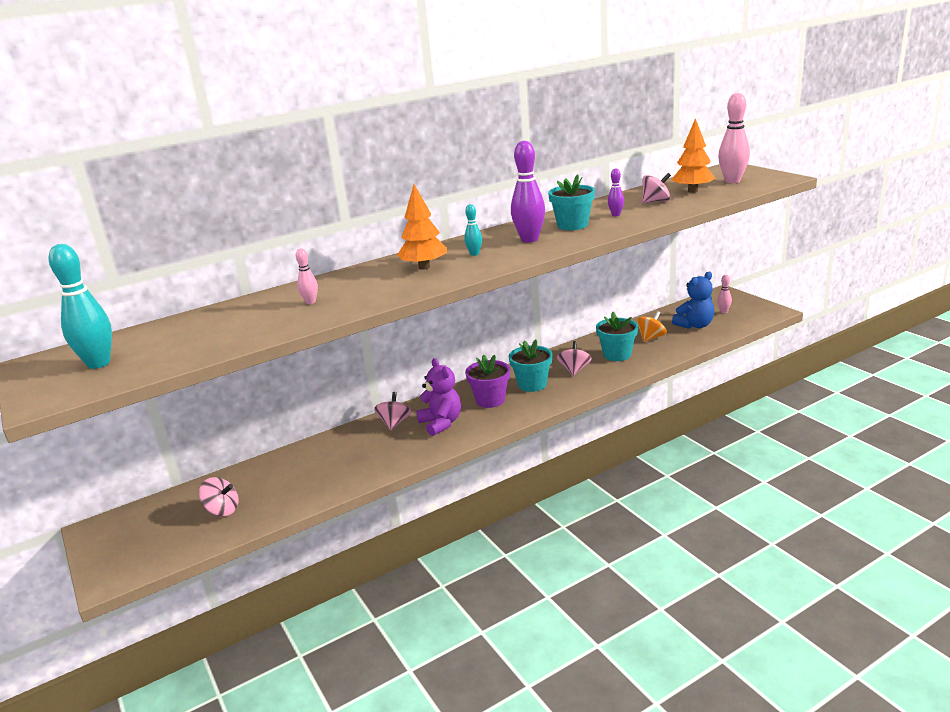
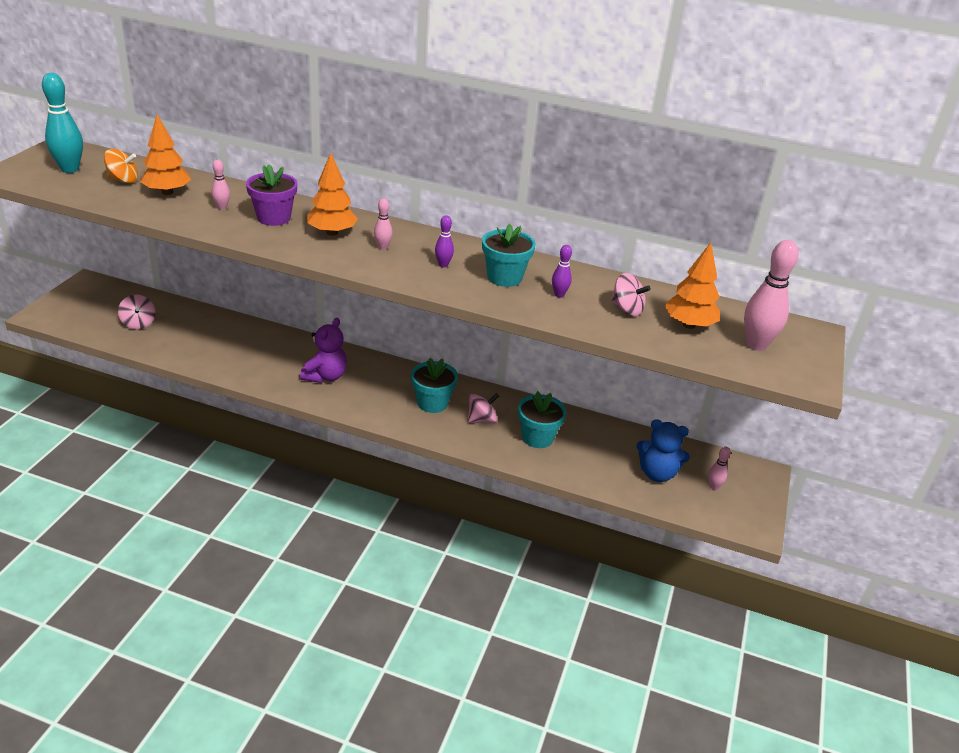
camera: 45 degrees right, 10 degrees up
(239, 321) = (167, 192): none -> orange tree
(394, 423) = (307, 351): pink spinning top -> none
(474, 254) = (382, 247): turquoise bowling pin -> pink bowling pin
(490, 400) = (385, 388): purple flower pot -> purple flower pot (273, 218)
(529, 239) = (443, 265): purple bowling pin -> purple bowling pin, size x0.51
(651, 338) = (596, 450): orange spinning top -> orange spinning top (123, 180)

